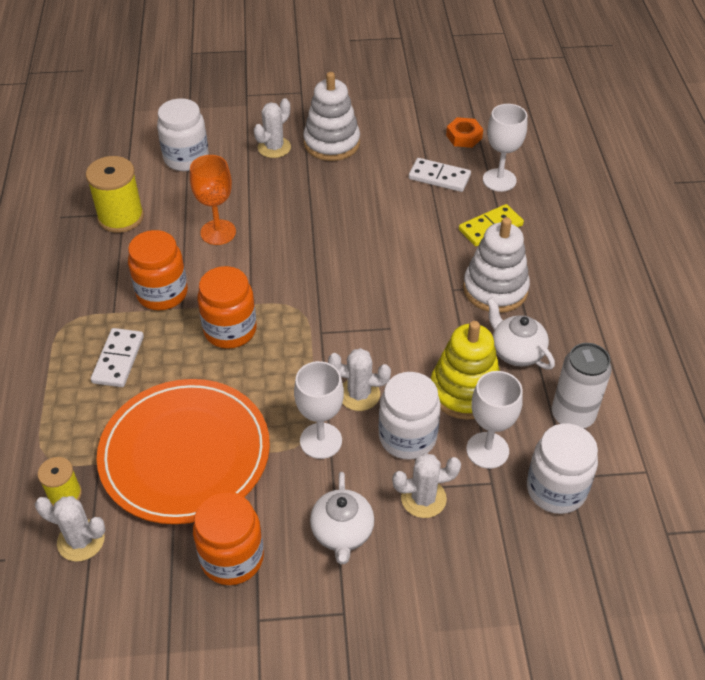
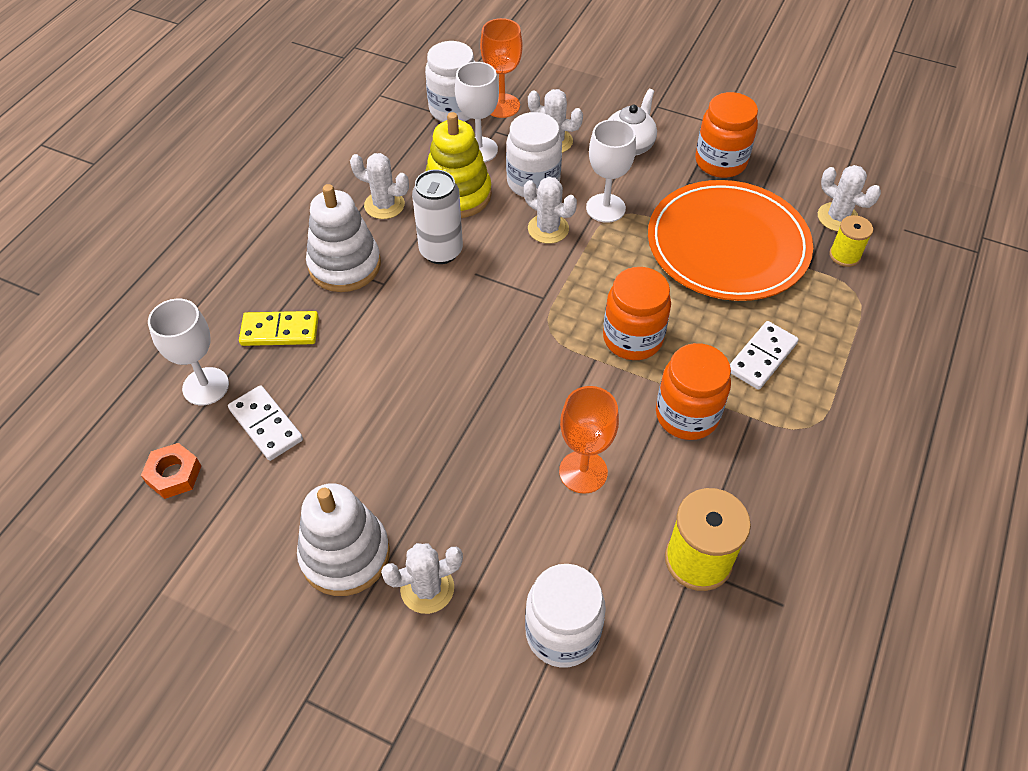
camera: 150 degrees left, 5 degrees up
(512, 521) = (502, 106): none -> orange goblet
(516, 352) = (384, 205): white teapot -> white cactus
(572, 416) = (391, 144): white can -> white can (441, 251)

